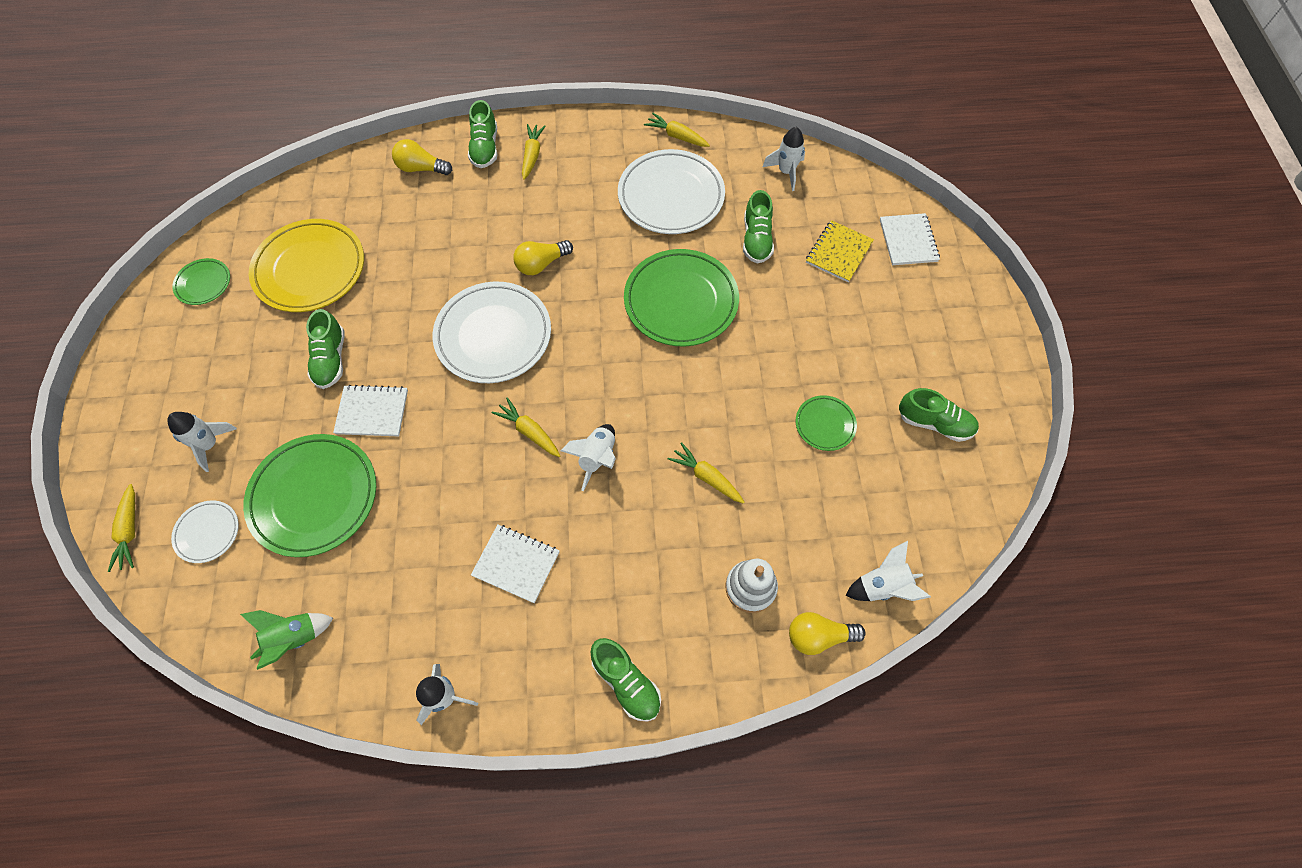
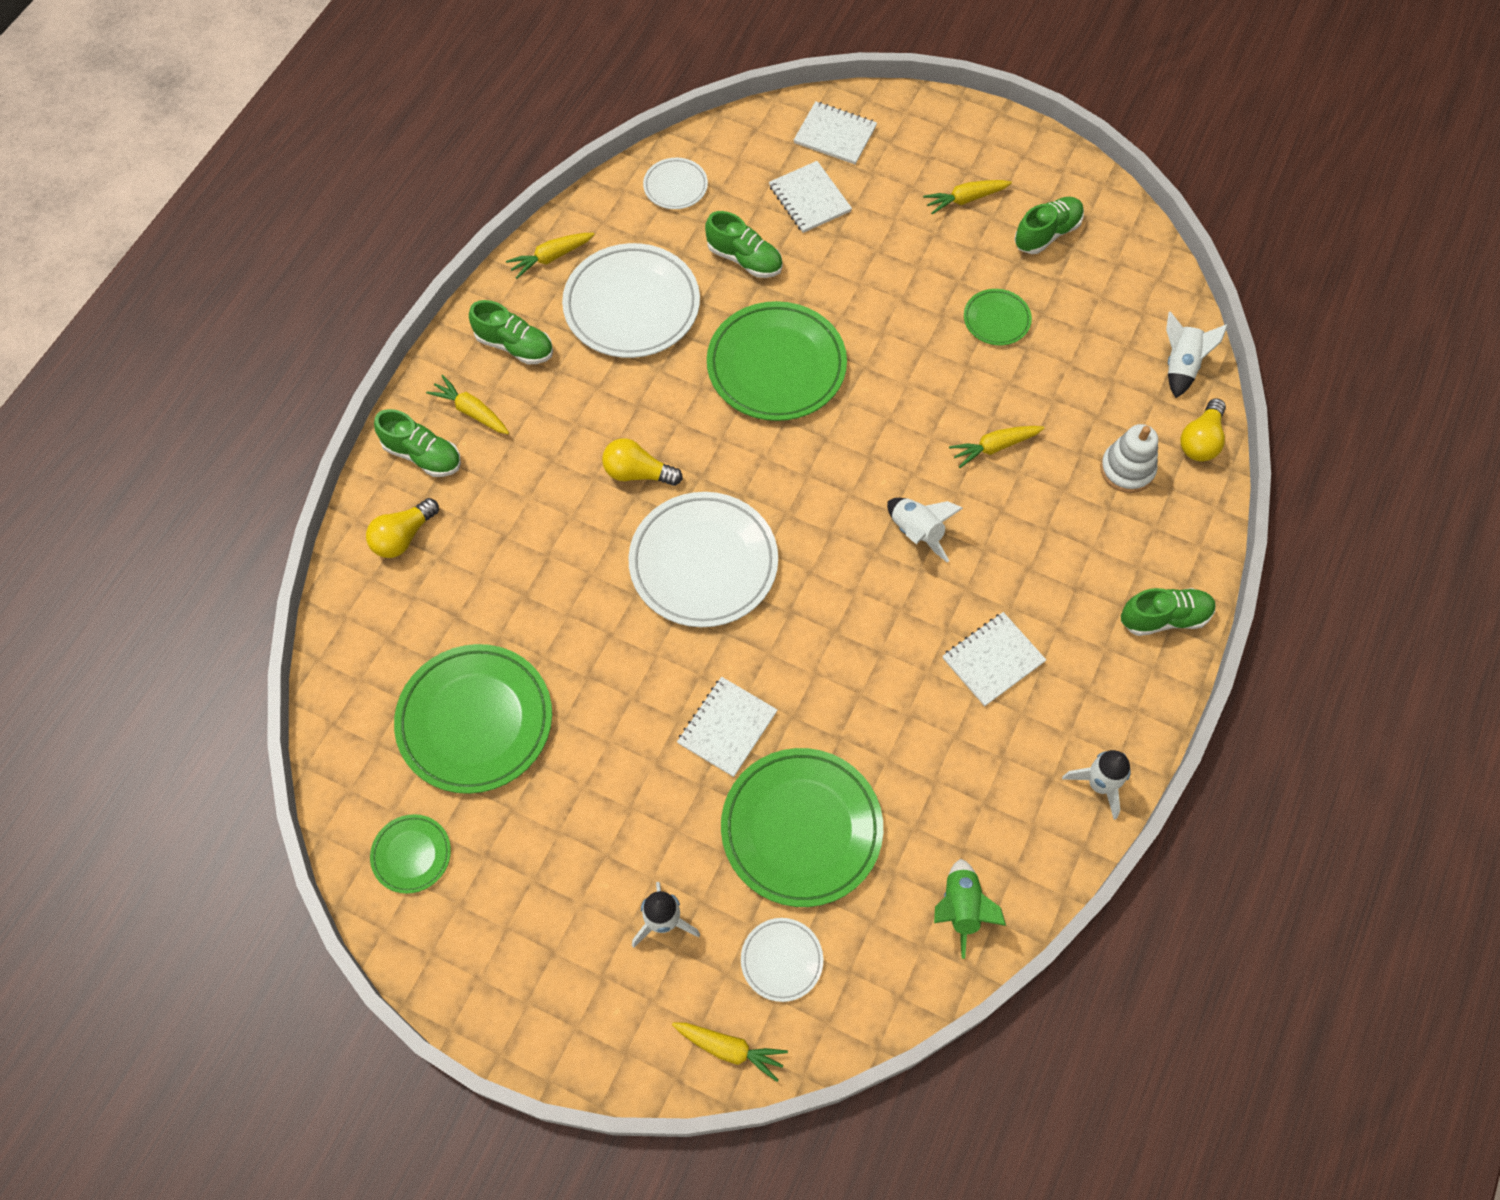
camera: 60 degrees left, 0 degrees up
(310, 269) = (475, 721): yellow plate -> green plate
(331, 359) = (627, 745): green shoe -> green shoe (515, 345)
(529, 431) = (848, 581): yellow carrot -> yellow carrot (965, 199)
(541, 264) = (638, 473): yellow light bulb -> yellow light bulb turned 105 degrees clockwise
(786, 172) = (675, 186): white rocket -> white plate
(838, 252) = (809, 199): yellow notebook -> white notebook

